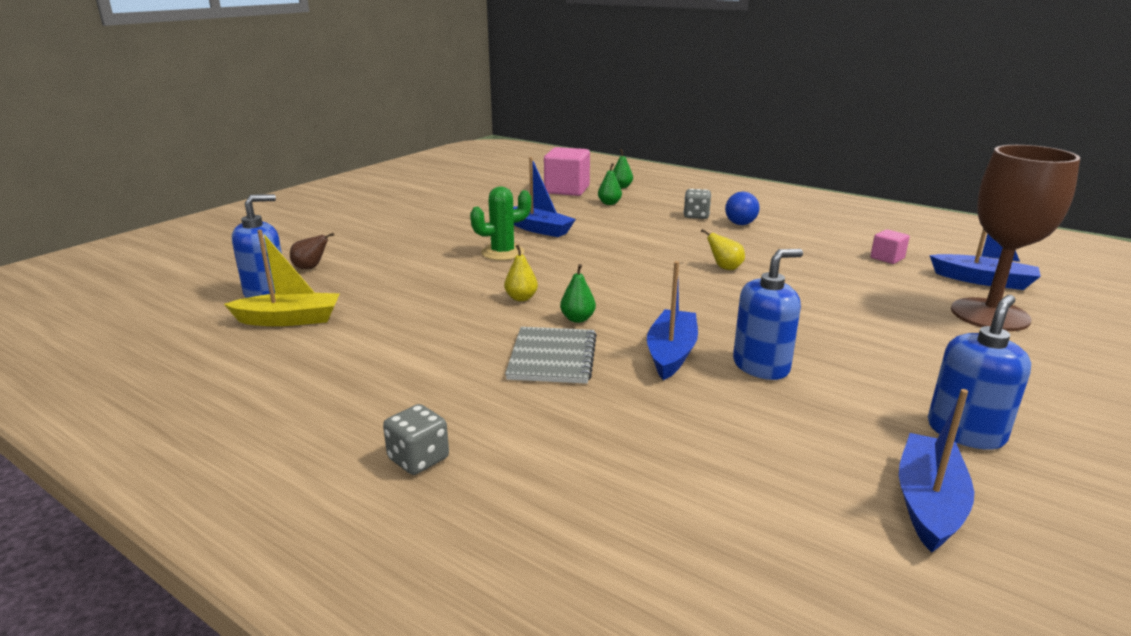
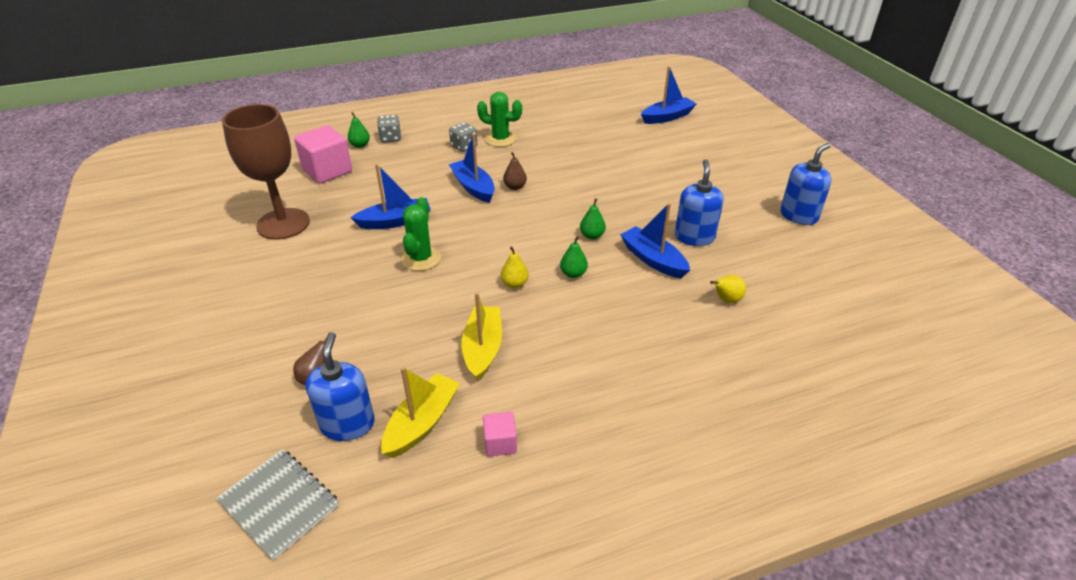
camera: 55 degrees left, 15 degrees up
(409, 313) = (483, 349): none -> yellow boat
(418, 459) = (696, 415): grey dice -> grey dice (390, 138)
(552, 357) = (617, 308): grey notebook -> grey notebook (279, 504)
(609, 203) = (387, 167): green pear -> green pear (592, 236)
(674, 252) = (515, 187): none -> brown pear
(725, 268) = (561, 182): yellow pear -> yellow pear (726, 300)
(740, 224) = (500, 139): blue ball -> green cactus
(887, 258) = (610, 124): pink cube -> pink cube (500, 443)
(928, 503) = (842, 259): blue boat -> blue boat (473, 187)
(965, 432) = (798, 216): blue soap dispenser -> blue soap dispenser turned 60 degrees clockwise
(989, 315) = (704, 140): brown goblet -> brown goblet (283, 224)

